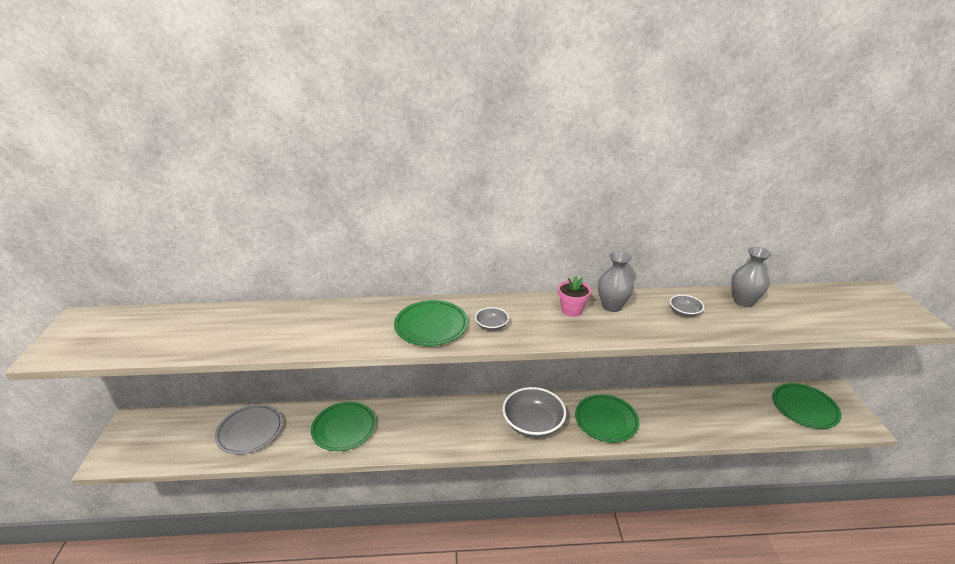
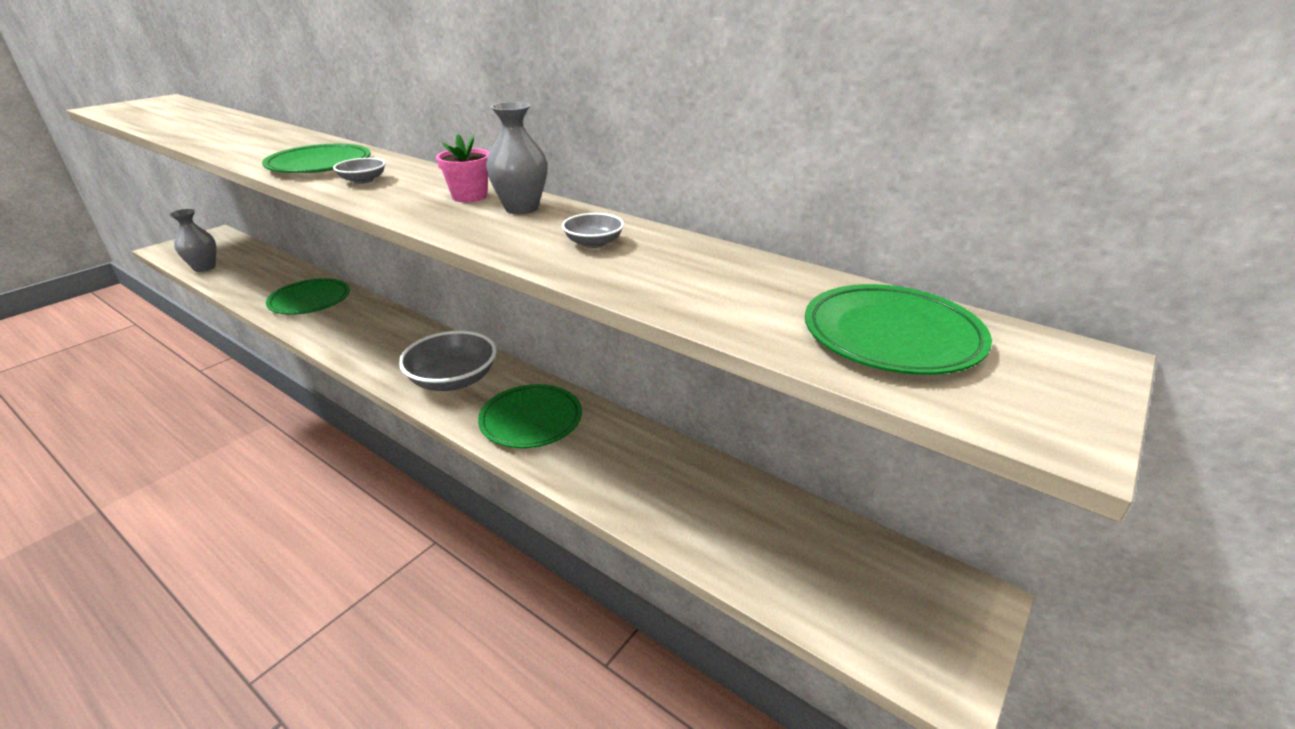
camera: 40 degrees right, 0 degrees up
(250, 431) = (256, 271): grey plate -> none
(743, 301) = (718, 265): grey vase -> grey vase (204, 267)
(804, 408) = (858, 581): green plate -> green plate (892, 336)

